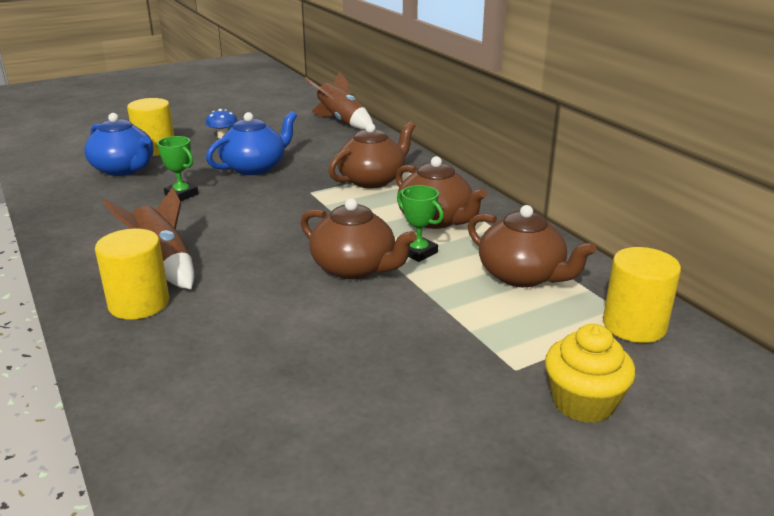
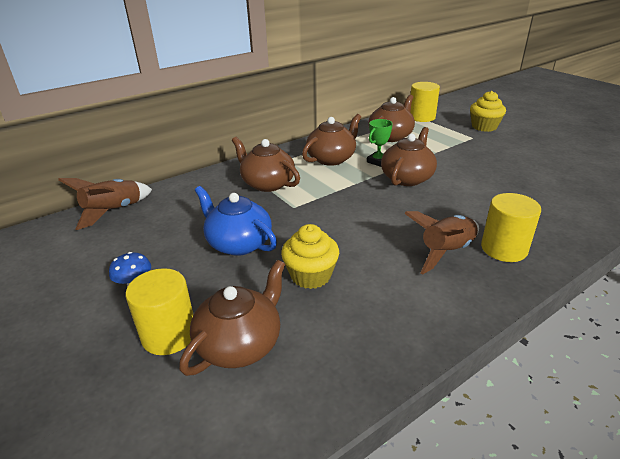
camera: 95 degrees left, 5 degrees up
(124, 169) = (240, 344): blue teapot -> brown teapot
(181, 195) = (310, 275): green trophy -> yellow cupcake

